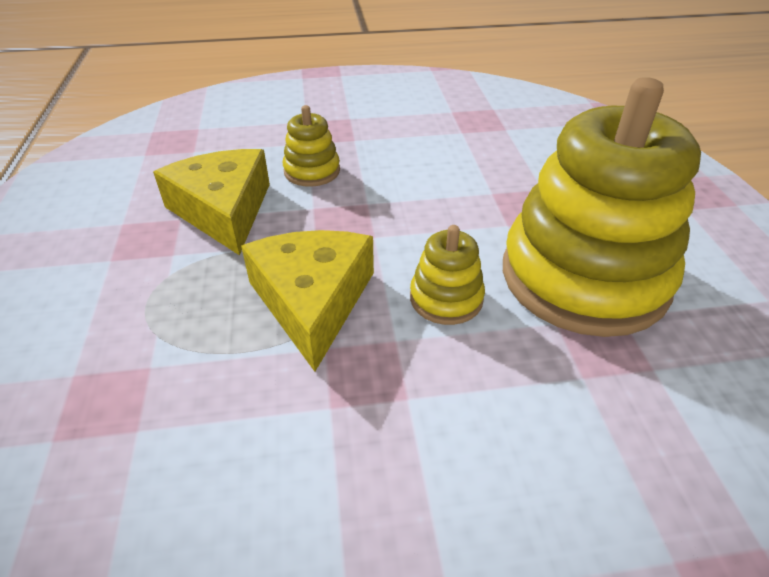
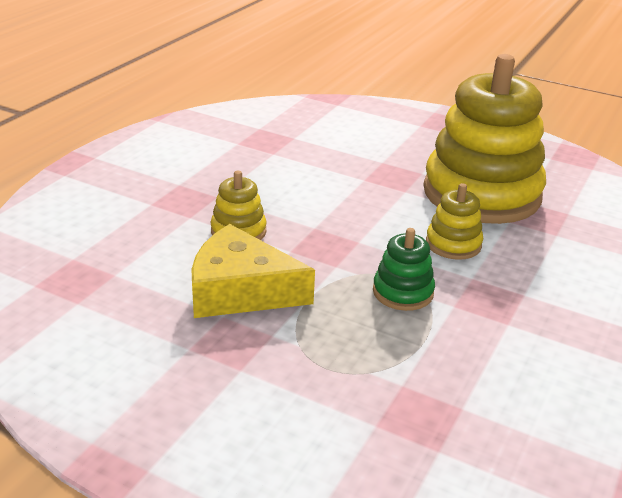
camera: 55 degrees left, 10 degrees down
(312, 301) = (403, 292): yellow cheese -> green stacking toy

